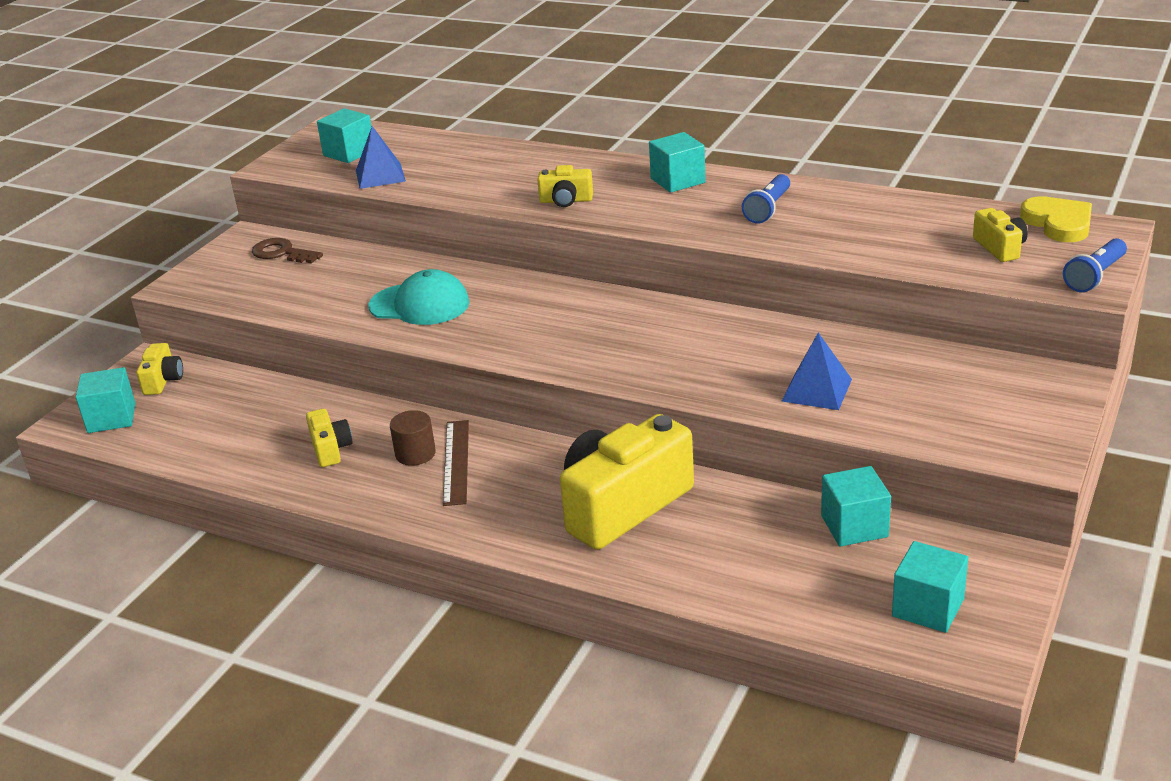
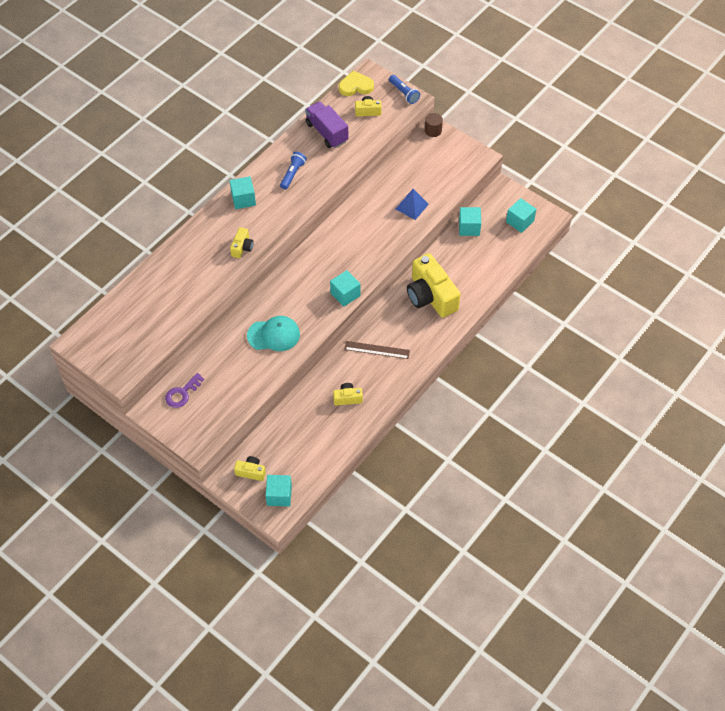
camera: 80 degrees left, 25 degrees up
(282, 253) = (182, 393): brown key -> purple key
(349, 153) = (122, 336): turquoise cube -> turquoise cube (345, 294)
(380, 176) = (164, 324): blue pyramid -> none
(415, 454) = (364, 365): brown cylinder -> brown cylinder (433, 130)
(420, 305) = (274, 335): turquoise cap -> turquoise cap turned 60 degrees clockwise
(768, 209) = (293, 174): blue flashlight -> blue flashlight turned 105 degrees counterclockwise
(902, 219) = (327, 132): none -> purple truck

